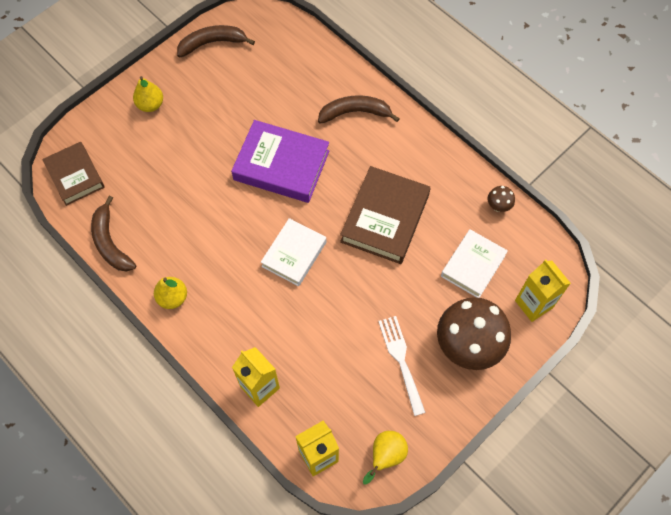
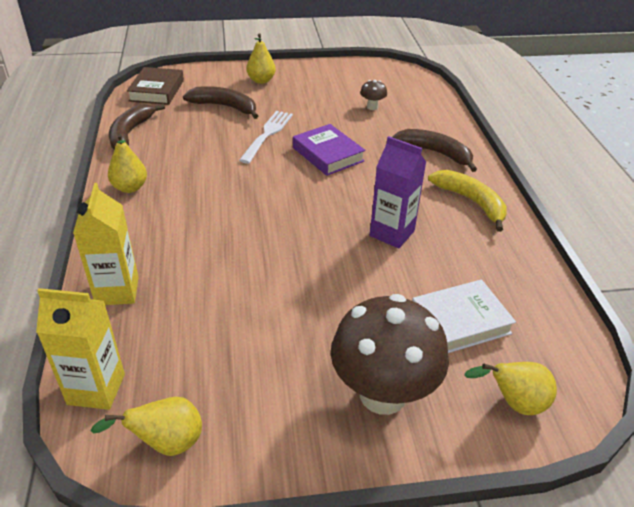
camera: 35 degrees right, 25 degrees down
(212, 43) = (349, 71): brown banana -> brown banana (224, 107)
(281, 165) = (328, 154): purple book -> purple book, size x0.66
(294, 254) = (271, 214): white book -> none
(385, 218) = (392, 233): brown book -> purple carton
(401, 360) = (287, 358): white fork -> white fork (267, 134)
(413, 152) = (471, 202): none -> yellow banana
(498, 206) = (538, 287): brown mushroom -> brown mushroom (372, 107)
(533, 304) = (513, 403): yellow carton -> yellow pear

